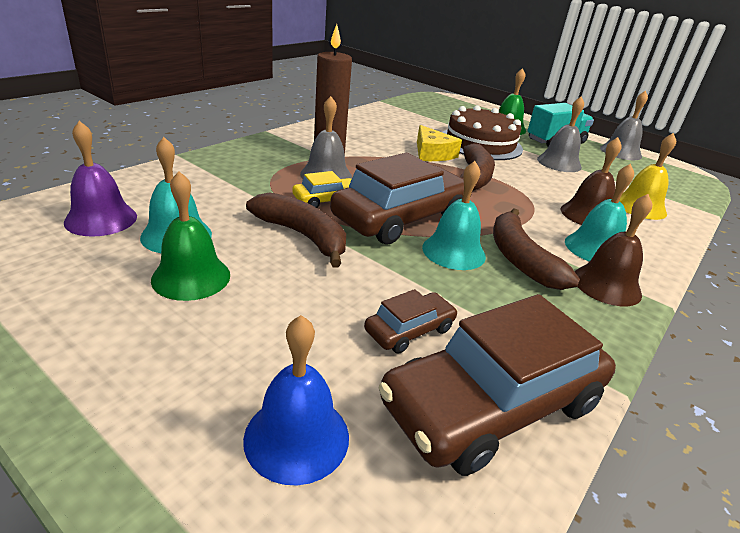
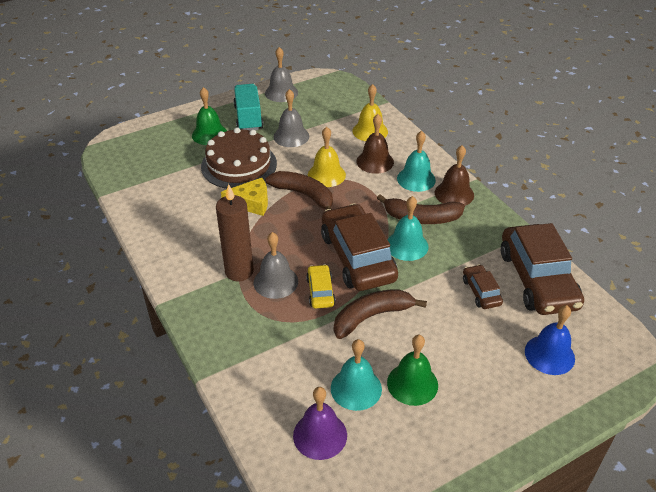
camera: 65 degrees left, 10 degrees up
(522, 187) = (326, 175): none -> yellow bell

